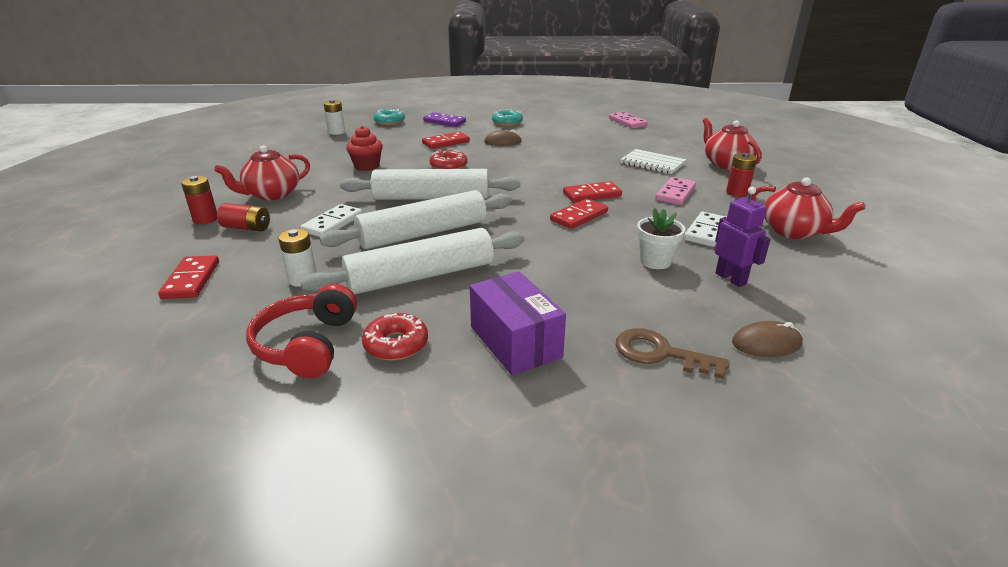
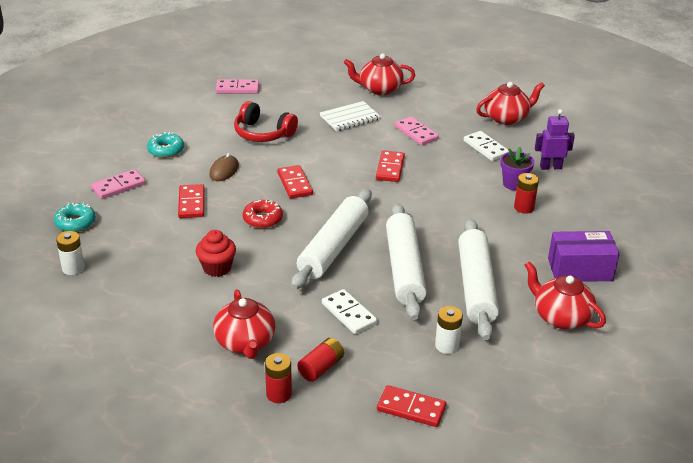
camera: 65 degrees left, 5 degrees up
(307, 345) = (543, 356): red headphones -> red headphones (263, 133)
(396, 344) = (561, 317): red donut -> red teapot
(444, 122) = (118, 186): purple domino -> pink domino
(579, 216) = (425, 188): red domino -> red domino (294, 184)
(655, 261) = (514, 184): white flower pot -> purple flower pot
(660, 354) = (614, 224): brown key -> none
(737, 193) = (434, 109): red battery -> red battery (524, 208)
(766, 343) = (620, 187): brown mouse -> none

